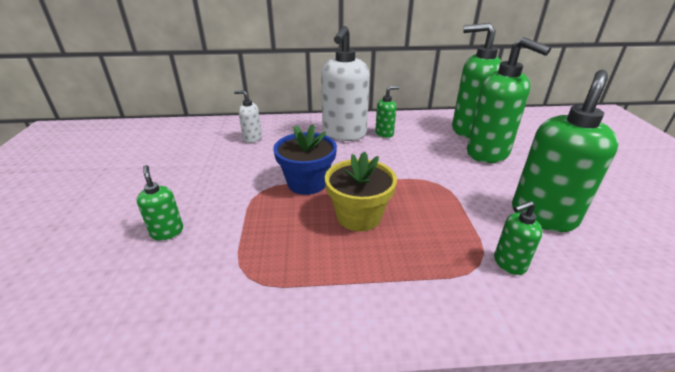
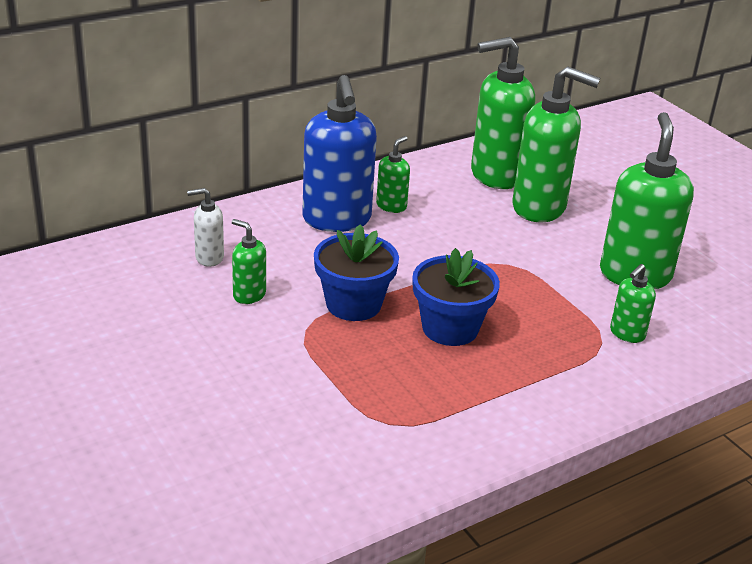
camera: 30 degrees left, 0 degrees up
(167, 232) = (245, 410): green soap dispenser -> green soap dispenser (249, 295)
(344, 134) = (337, 220): white soap dispenser -> blue soap dispenser
(359, 216) = (450, 328): yellow flower pot -> blue flower pot

